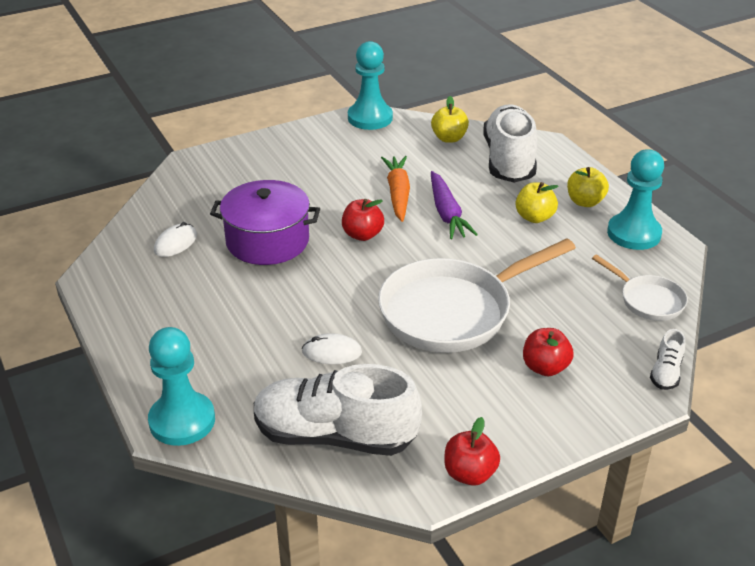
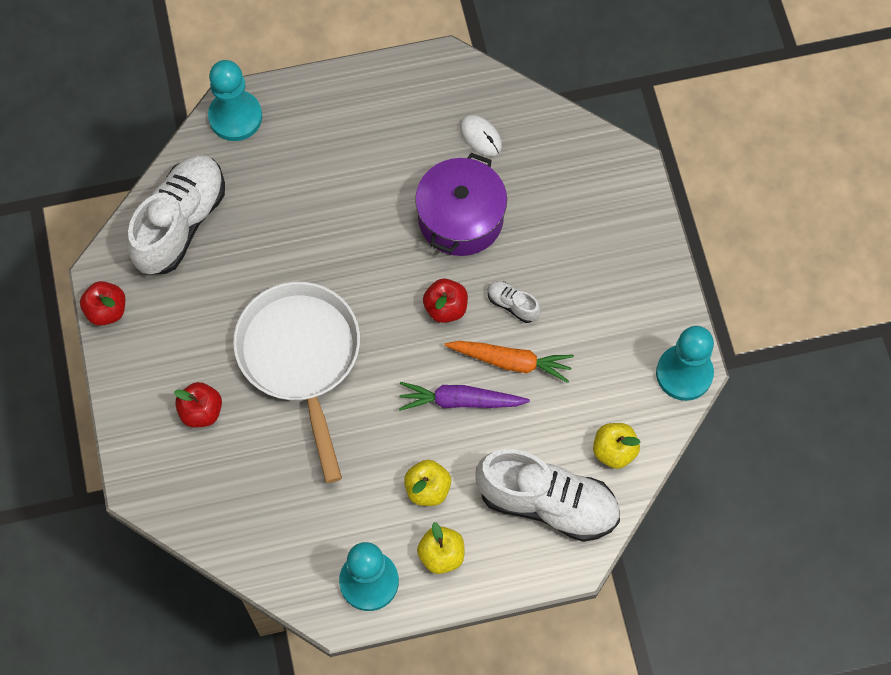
camera: 105 degrees right, 30 degrees up
(332, 352) = (279, 242): white mouse -> none
(648, 300) = (259, 544): white pan -> none
(666, 373) = (160, 513): white shoe -> white shoe (512, 305)

